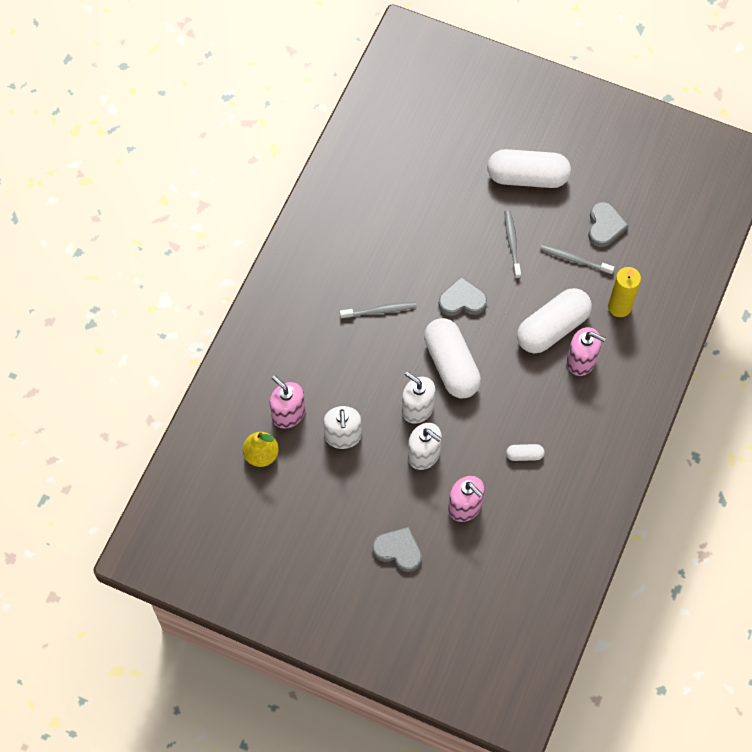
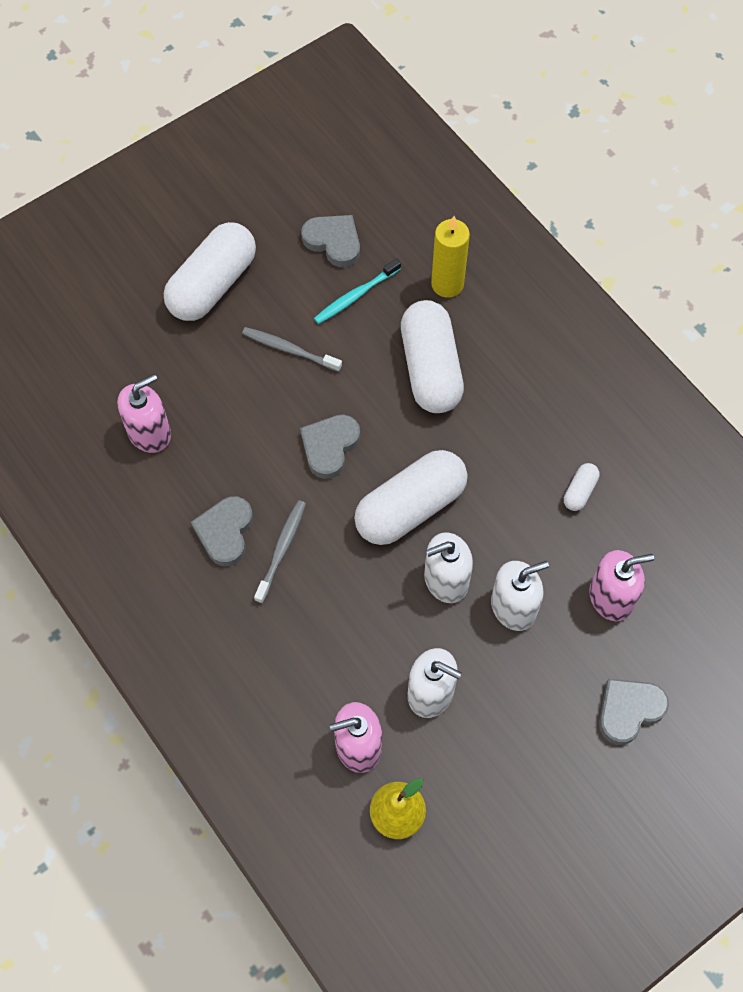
camera: 60 degrees left, 0 degrees up
(372, 275) = (225, 532): none -> grey heart
(451, 365) = (410, 507): white capsule -> white capsule turned 45 degrees counterclockwise
(575, 259) = (356, 296): grey toothbrush -> turquoise toothbrush
(581, 361) = (492, 362): pink soap dispenser -> pink soap dispenser (149, 432)

